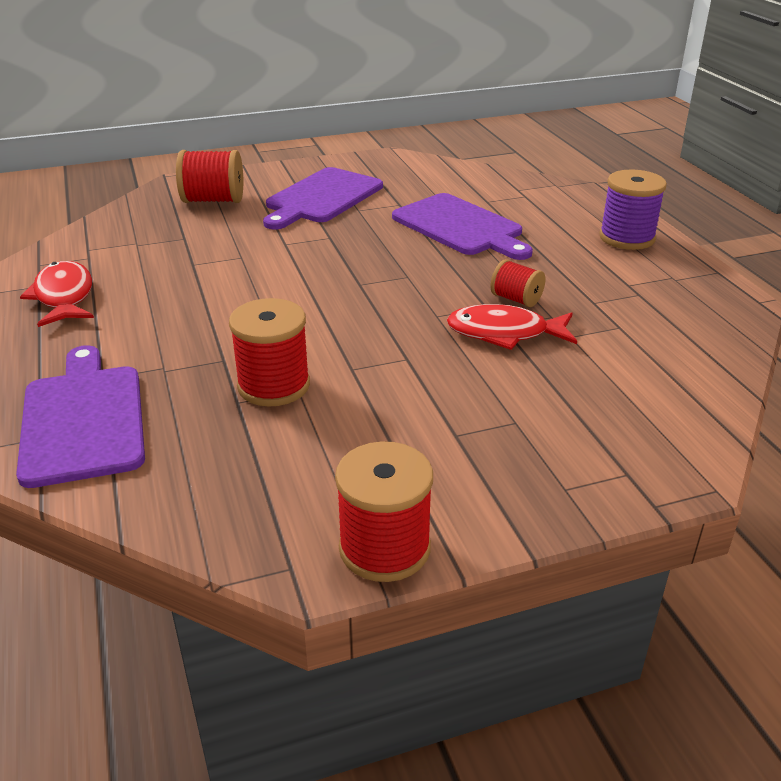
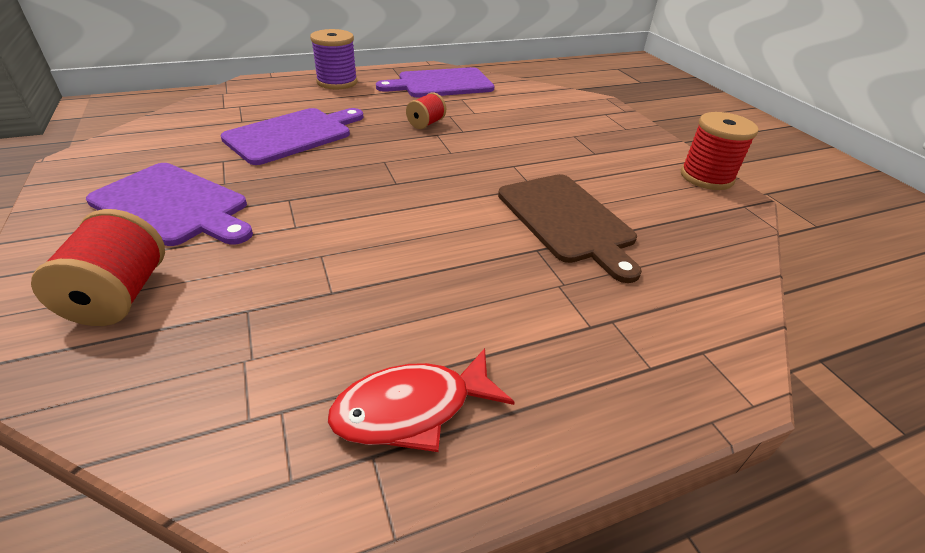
camera: 95 degrees left, 5 degrees up
(83, 419) = (662, 326): purple cutting board -> purple cutting board (441, 84)
(274, 385) = (567, 220): red spool -> brown cutting board
(504, 333) = (474, 131): red fish -> none

